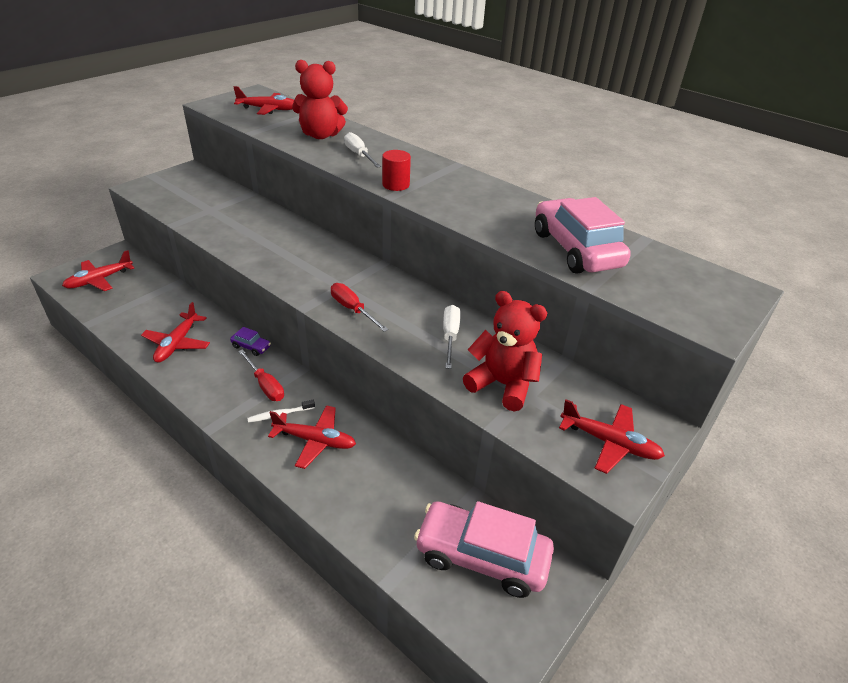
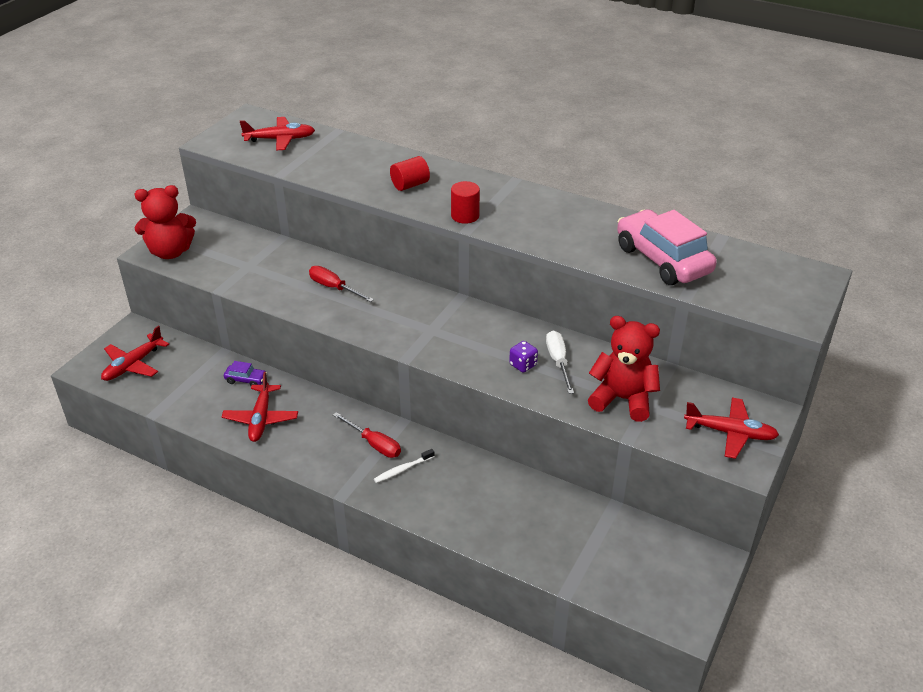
camera: 10 degrees left, 0 degrees up
(251, 347) = (340, 408): purple car -> purple car (246, 380)
(315, 440) = (448, 487): red plane -> none
(320, 135) = (356, 165): red teddy bear -> red teddy bear (170, 252)
(352, 309) = (454, 352): red screwdriver -> red screwdriver (334, 288)
(359, 155) = (410, 185): white screwdriver -> red cylinder
(413, 333) = (523, 365): none -> purple dice
(481, 556) = (638, 555): pink car -> none

